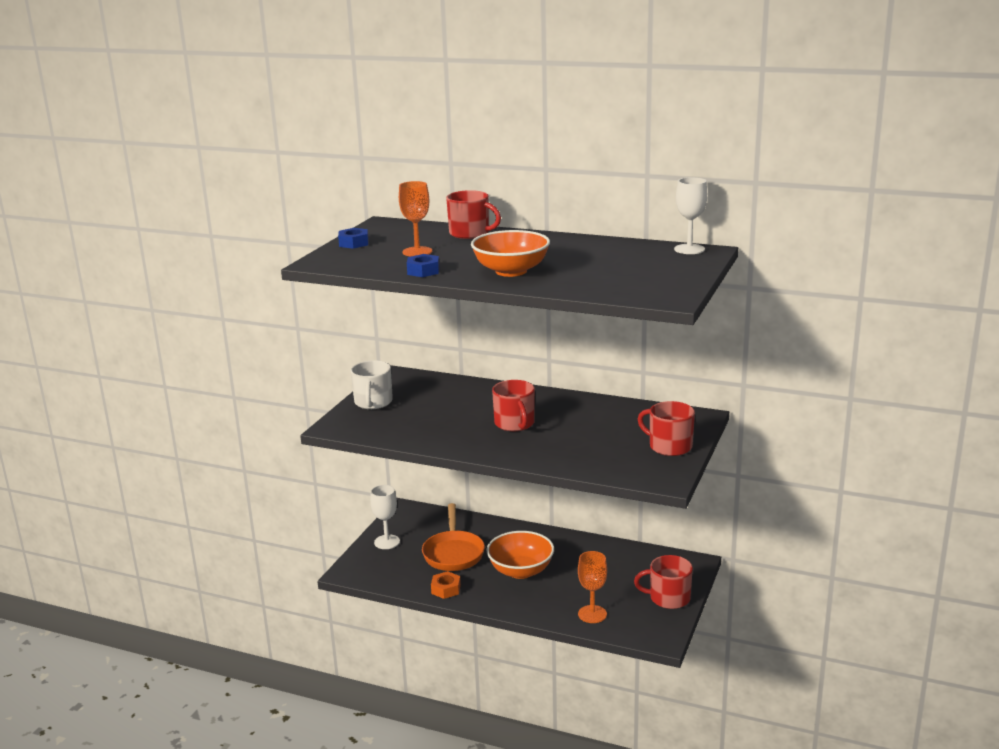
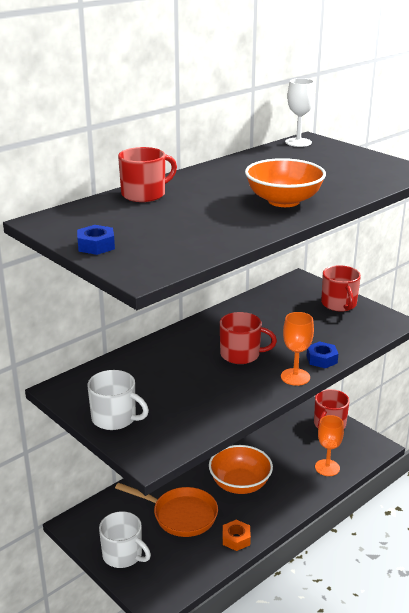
camera: 65 degrees left, 5 degrees up
(387, 542) = (123, 555): white goblet -> white mug
(417, 252) = (172, 224): orange goblet -> orange goblet (295, 377)
(423, 271) = (240, 232): blue nut -> blue nut (321, 359)
(669, 446) = (339, 304): red mug -> red mug turned 75 degrees counterclockwise

